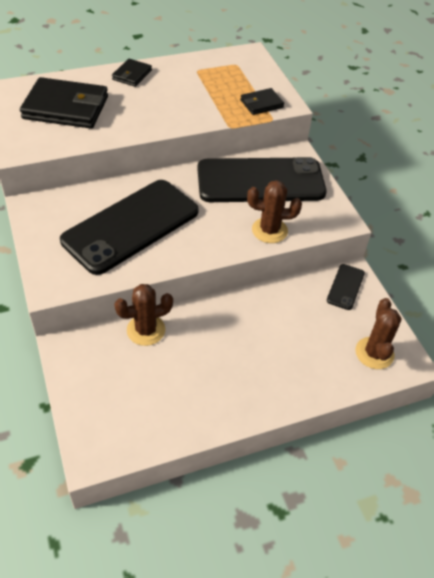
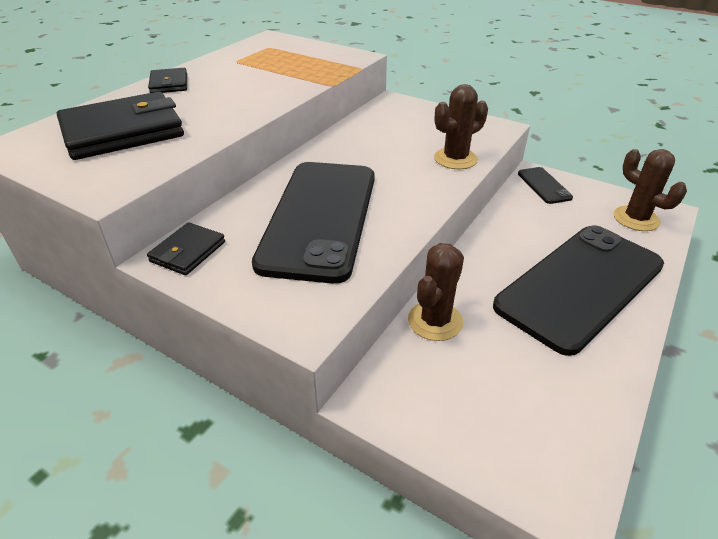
camera: 35 degrees left, 10 degrees down
(260, 181) = (392, 129): black phone -> black phone (580, 285)
(261, 104) = (335, 62): black wallet -> black wallet (188, 252)

